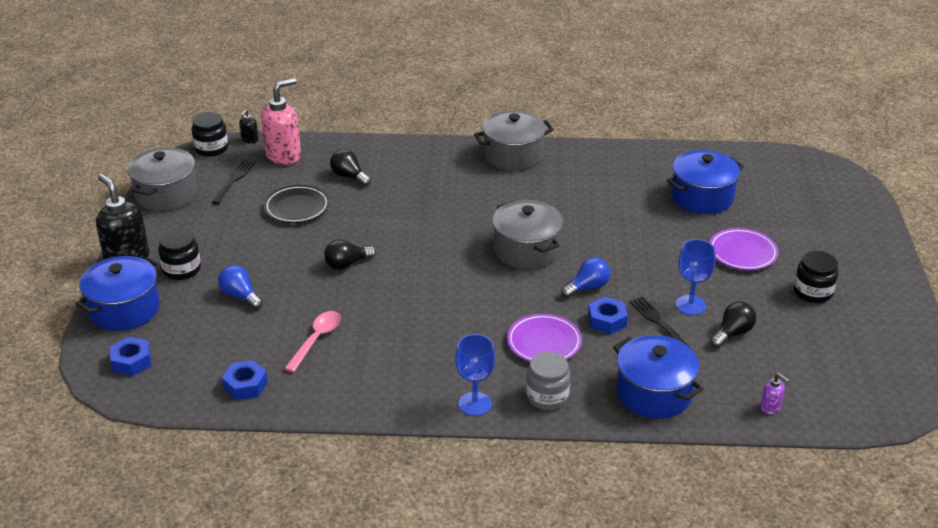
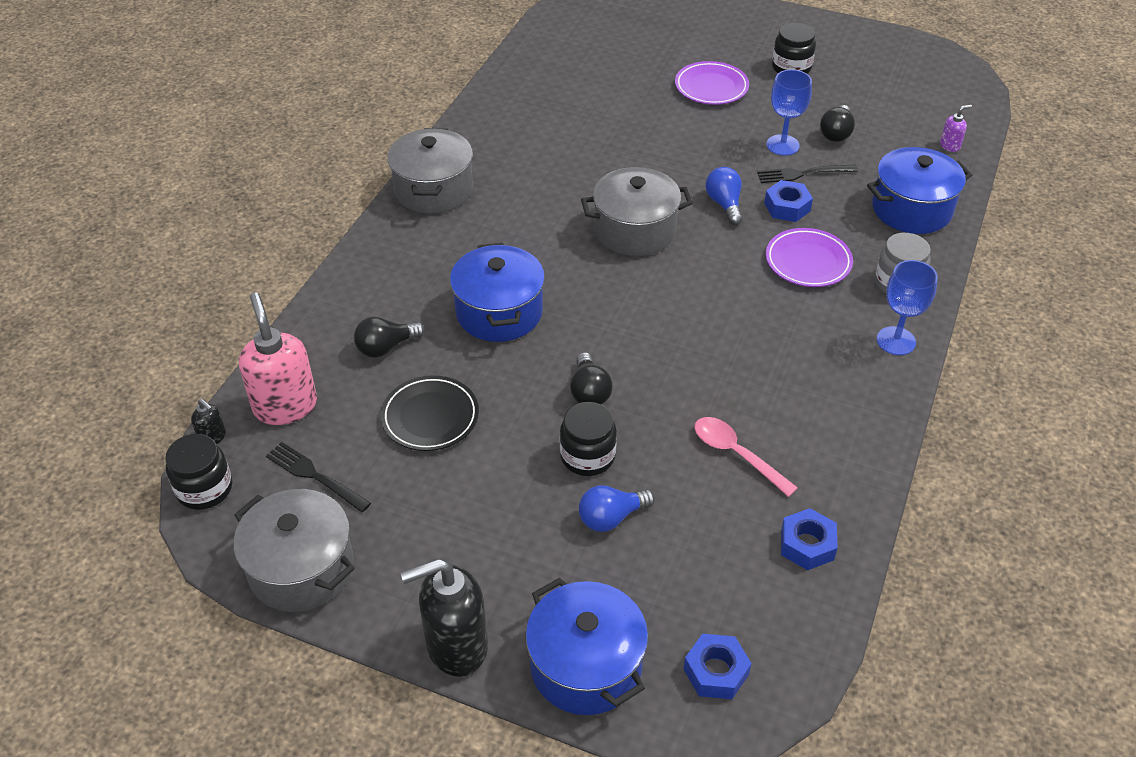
camera: 70 degrees left, 10 degrees up
(182, 269) = (517, 577): black jar -> black jar (587, 456)
(702, 197) = (602, 82): blue pot -> blue pot (499, 312)
(732, 333) = (836, 133): black light bulb -> black light bulb turned 135 degrees counterclockwise

